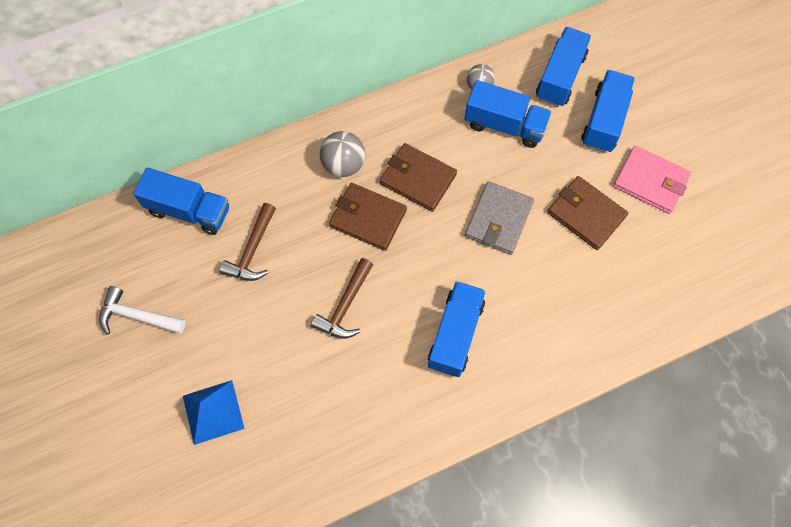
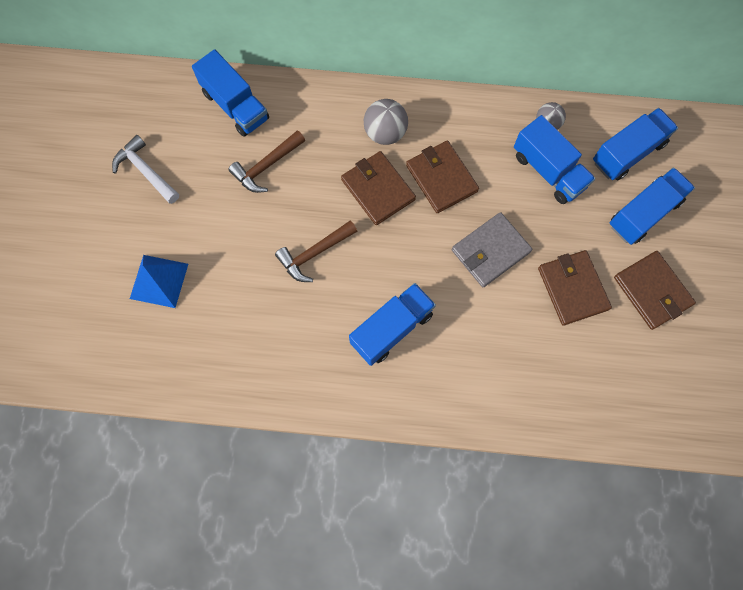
camera: 30 degrees right, 5 degrees up
(650, 181) = (652, 291): pink wallet -> brown wallet

